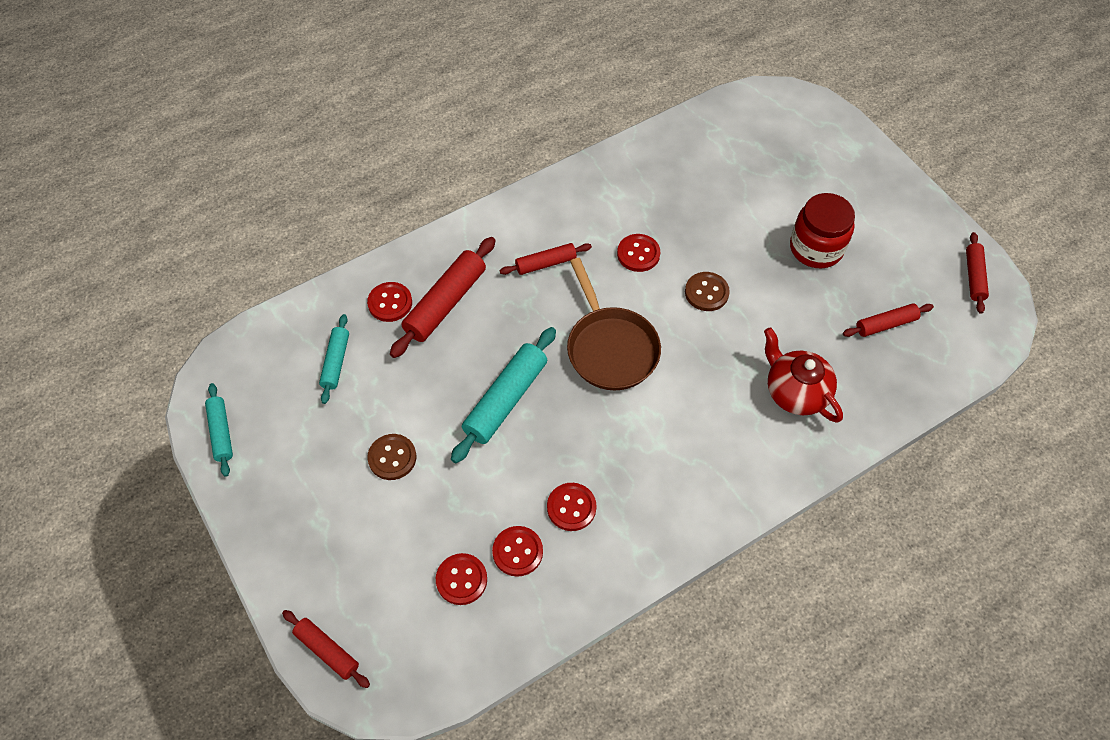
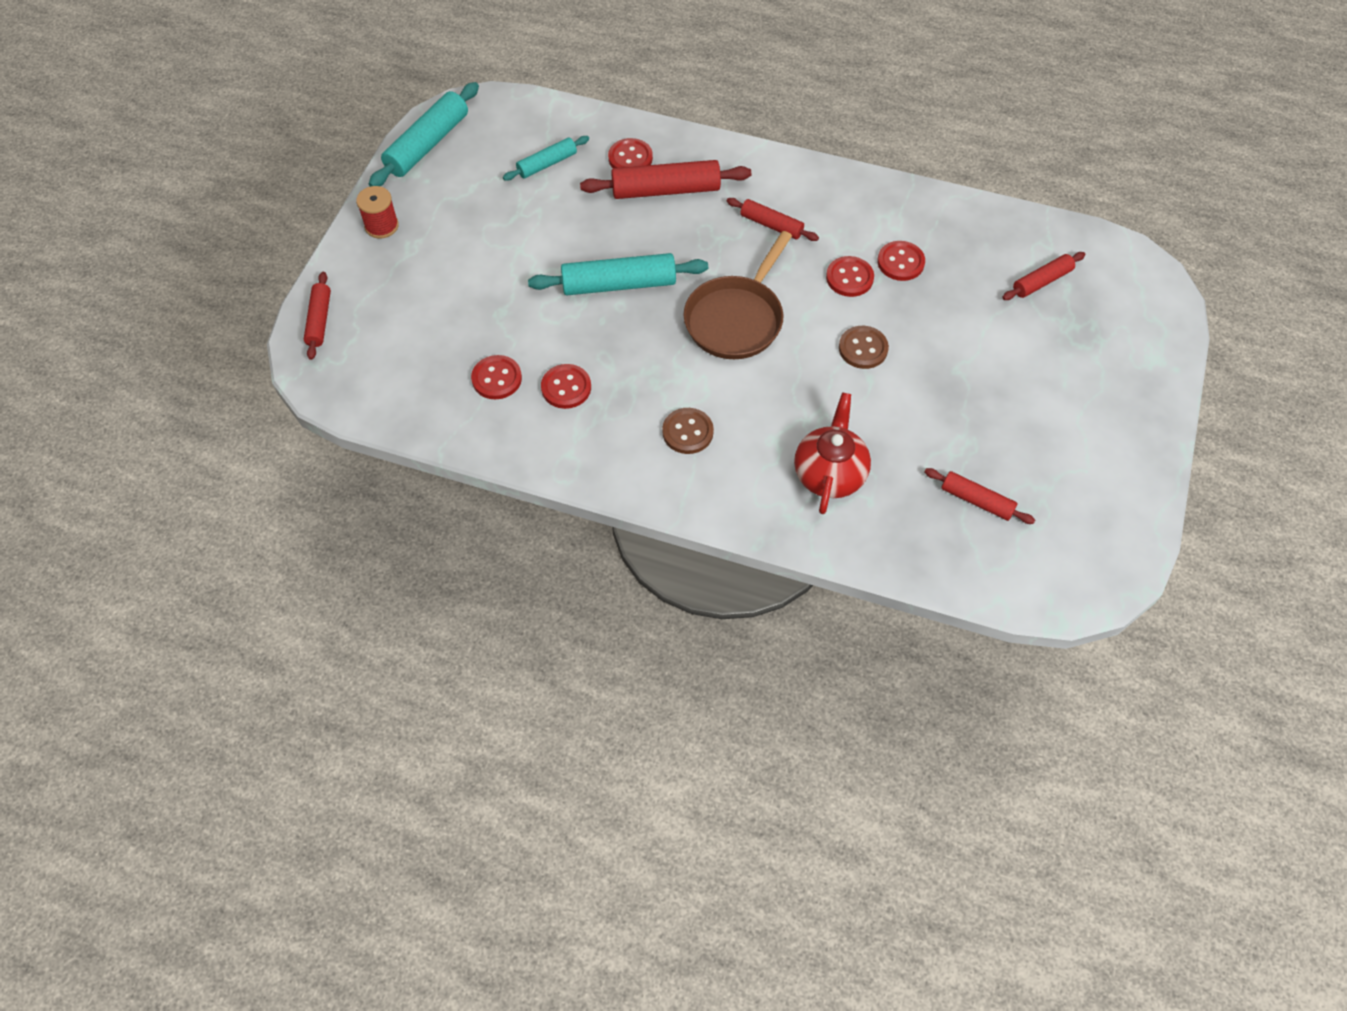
camera: 50 degrees right, 0 degrees up
(221, 433) = (427, 144): turquoise rolling pin -> turquoise rolling pin, size x1.69
(273, 529) = (381, 226): none -> red spool
(392, 458) = (501, 251): brown button -> brown button (687, 432)
(461, 579) = (442, 360): red button -> red button (900, 262)
(816, 248) = (1001, 398): red jar -> none
(974, 276) = (1113, 542): red rolling pin -> red rolling pin (1042, 281)

